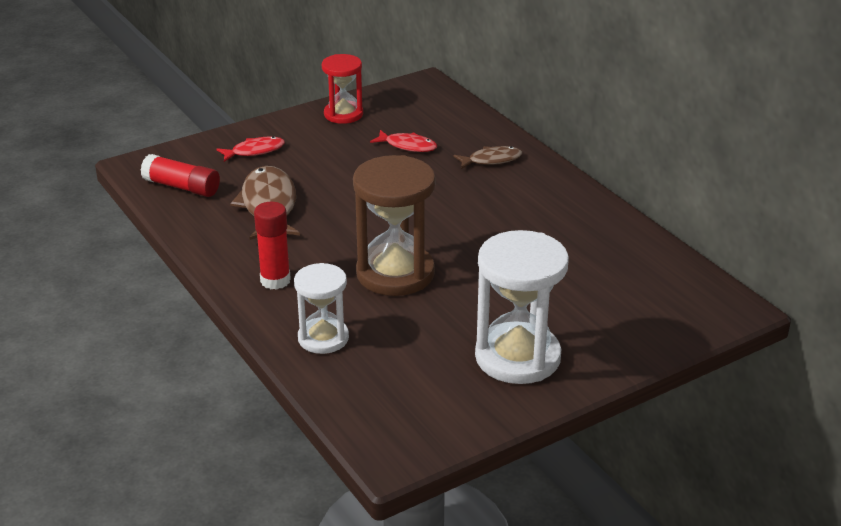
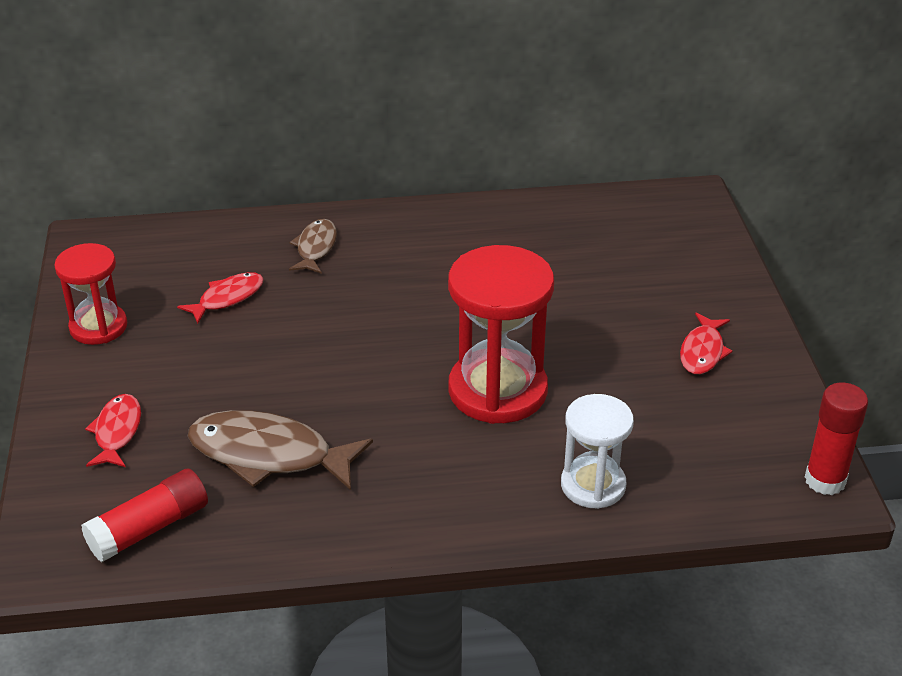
camera: 65 degrees left, 5 degrees up
(275, 280) = (448, 494): red glue stick -> red glue stick (825, 480)
(395, 273) = (497, 390): brown hourglass -> red hourglass
(517, 357) = (702, 352): white hourglass -> red fish

